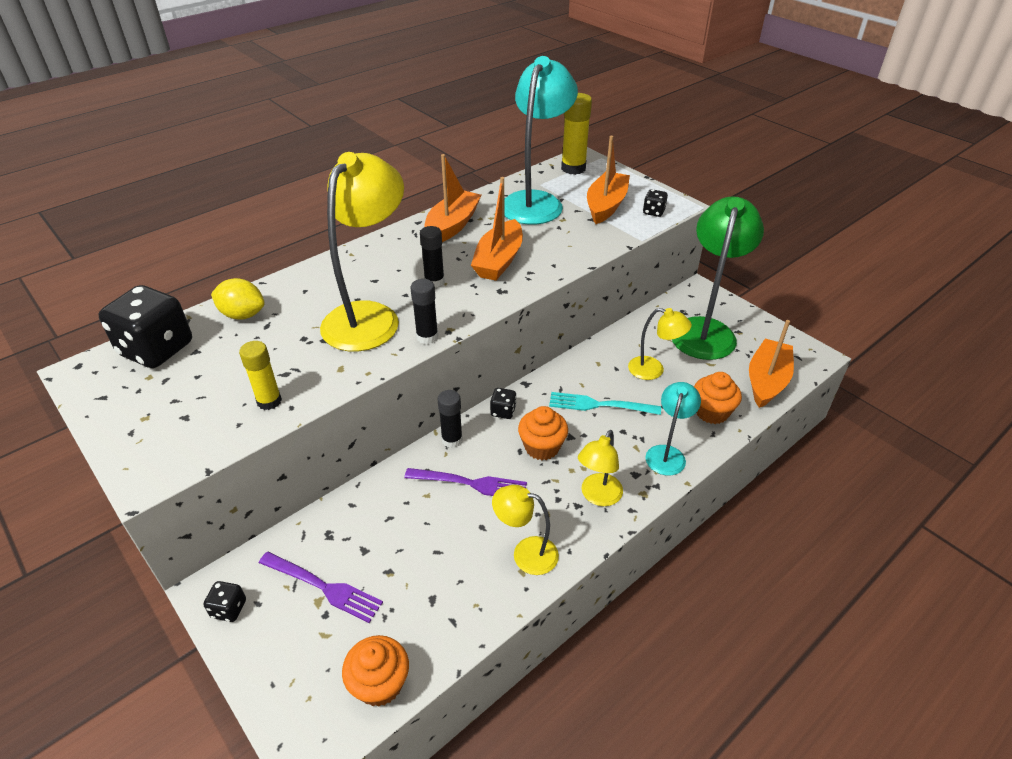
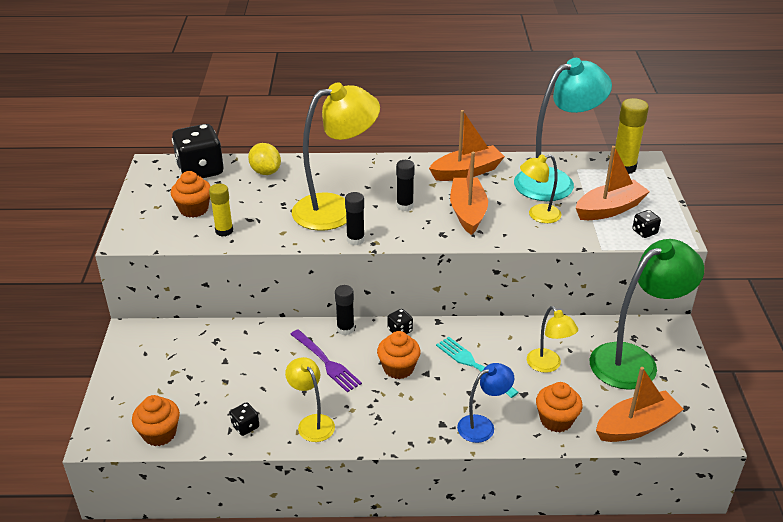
camera: 40 degrees right, 5 degrees down
(200, 396) = (194, 209): none -> orange cupcake
(229, 609) = (129, 347): black dice -> black dice (245, 426)
(323, 587) = (184, 366): purple fork -> none
(499, 260) = (468, 212): orange boat -> orange boat turned 120 degrees clockwise
(597, 496) = (398, 420): yellow lamp -> yellow lamp (538, 215)
(667, 453) = (483, 425): turquoise lamp -> blue lamp

